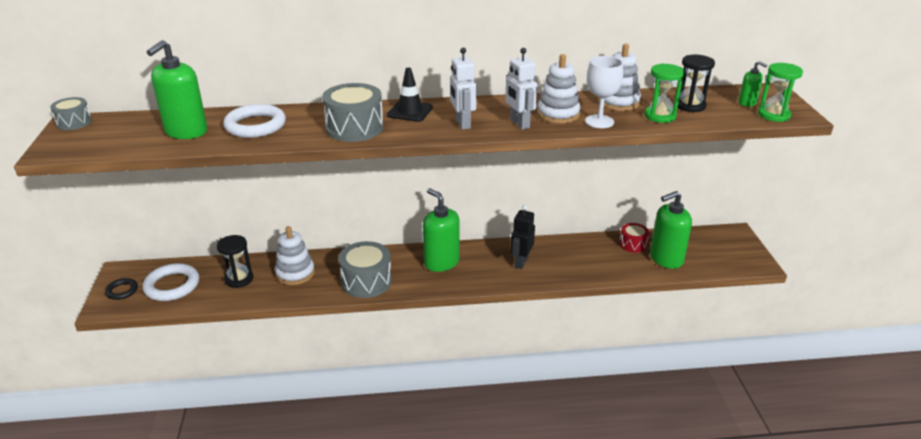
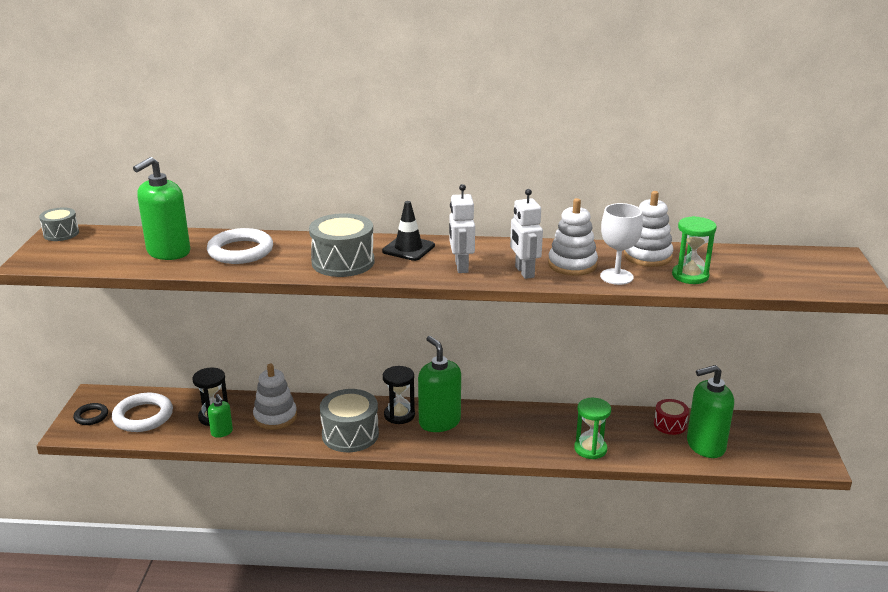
camera: 10 degrees right, 5 degrees down
(521, 262) = (530, 431): black robot -> none
(690, 106) = (731, 267): black hourglass -> black hourglass (399, 415)
(747, 103) = (802, 269): green soap dispenser -> green soap dispenser (222, 432)
(773, 115) = (828, 285): green hourglass -> green hourglass (590, 449)

